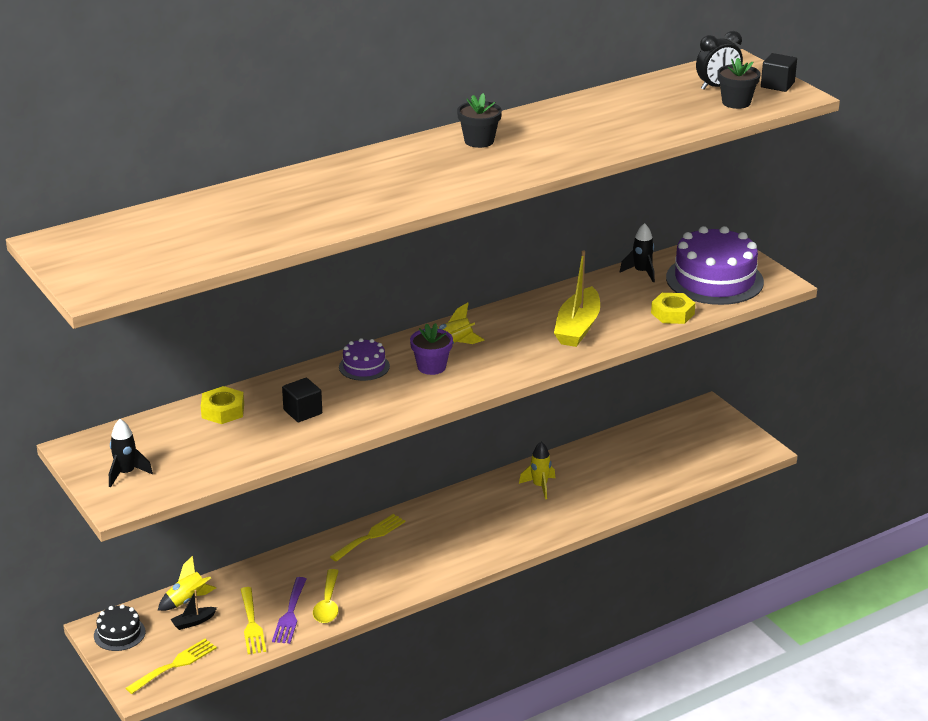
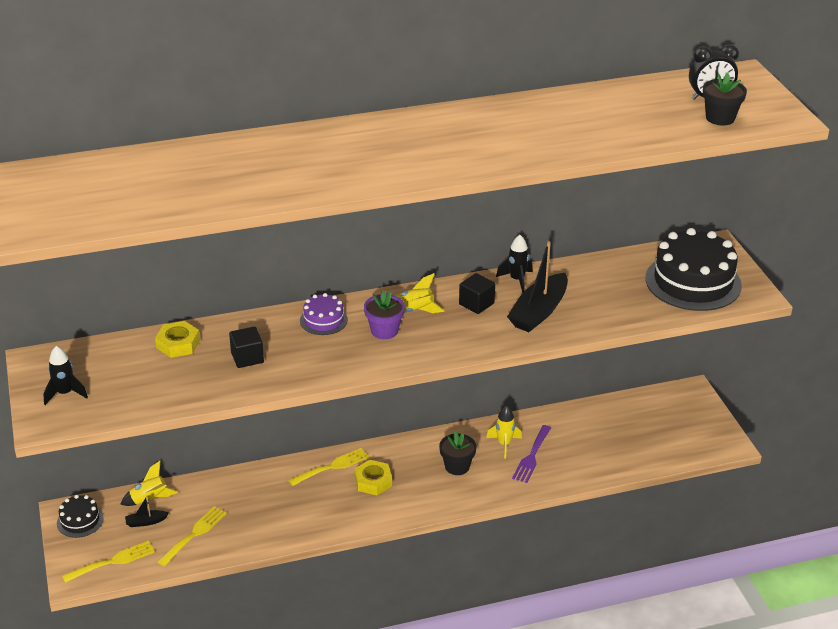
camera: 15 degrees right, 5 degrees up
(252, 624) = (194, 534): yellow fork -> yellow fork turned 150 degrees counterclockwise
(290, 614) = (231, 531): purple fork -> purple fork (532, 456)
(328, 604) = (268, 527): yellow spoon -> none
(479, 141) = (445, 126): black flower pot -> black flower pot (457, 466)
(577, 327) = (539, 312): yellow boat -> black boat
(641, 272) = (625, 263): black rocket -> black rocket (517, 280)
(672, 313) = (636, 312): yellow nut -> yellow nut (373, 481)
(714, 280) = (693, 282): purple cake -> black cake
(777, 85) = (772, 104): black cube -> black cube (476, 304)

